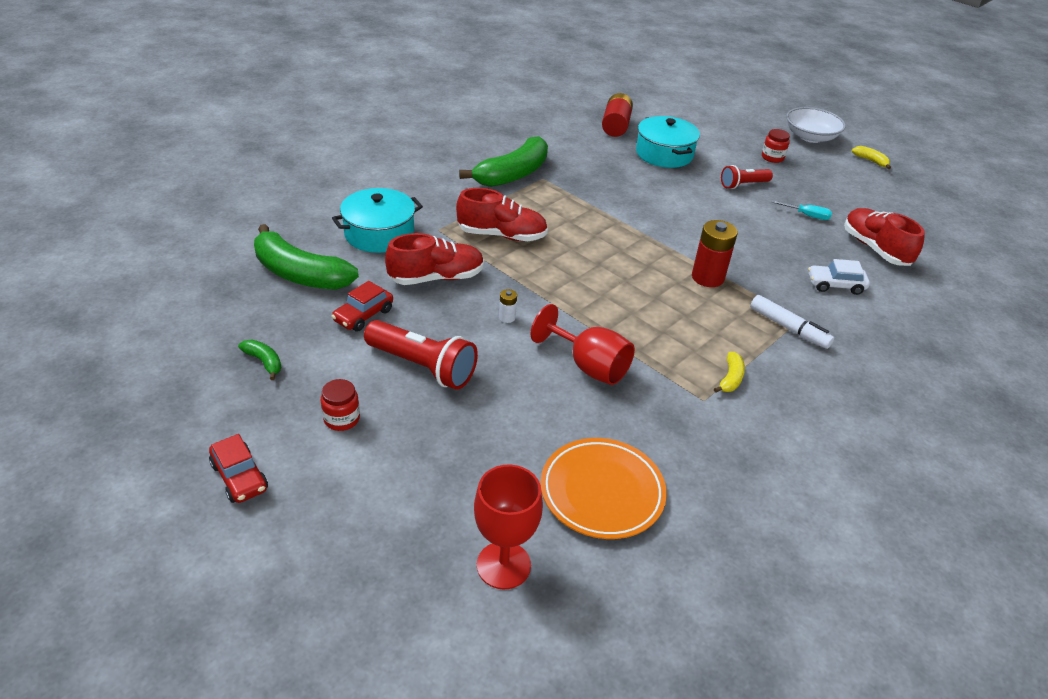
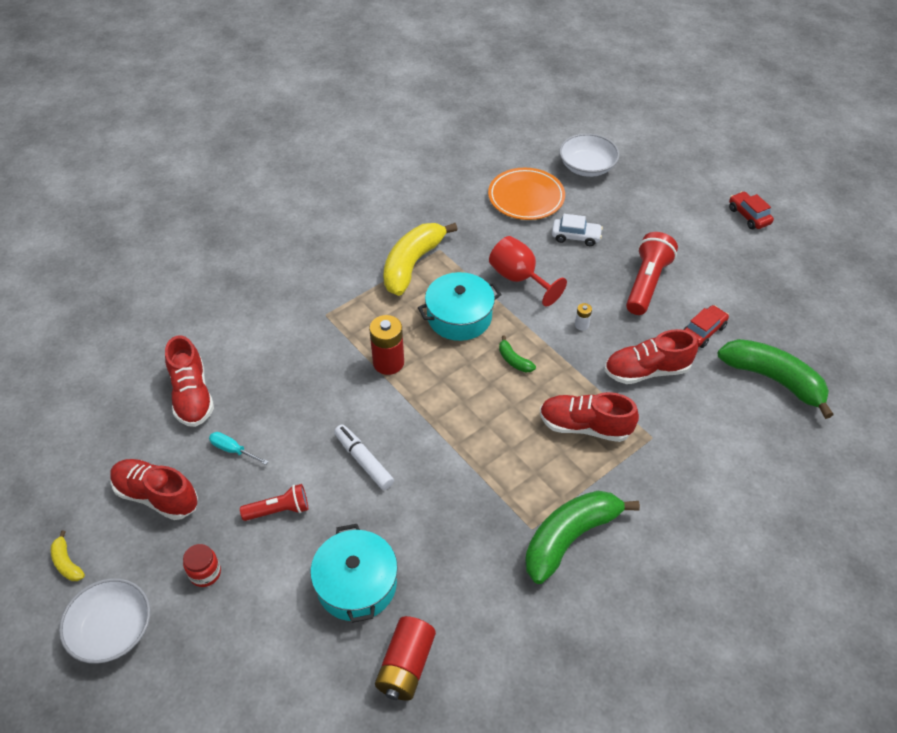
camera: 170 degrees left, 10 degrees up
(264, 362) = (767, 292): green banana -> green banana (514, 360)
(342, 419) = (696, 247): red jar -> none
(379, 234) = (712, 432): turquoise pot -> turquoise pot (459, 317)
(423, 367) = (647, 283): red flashlight -> red flashlight turned 75 degrees clockwise
(503, 565) = (587, 167): red goblet -> white bowl
(730, 378) = (412, 264): yellow banana -> yellow banana, size x2.32
(788, 328) = (341, 306): white marker -> white marker (363, 461)
(835, 285) = (268, 349): white car -> white car (576, 237)
(842, 190) = (157, 496): none -> red shoe

